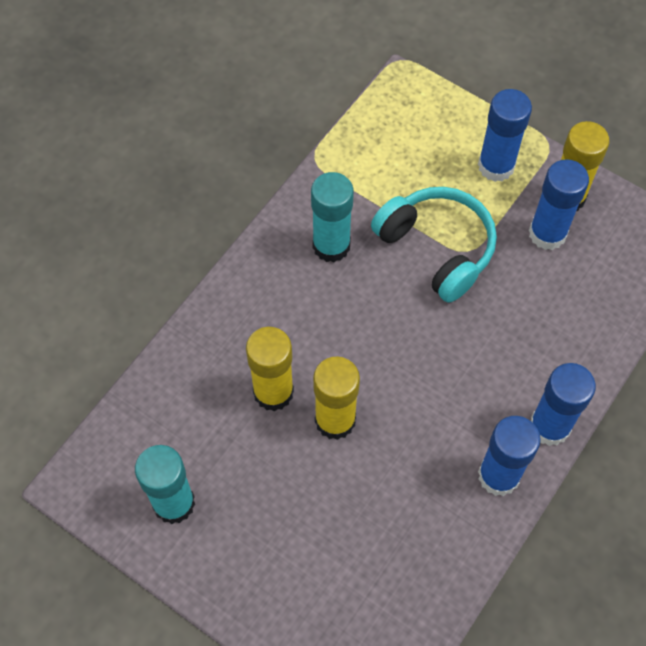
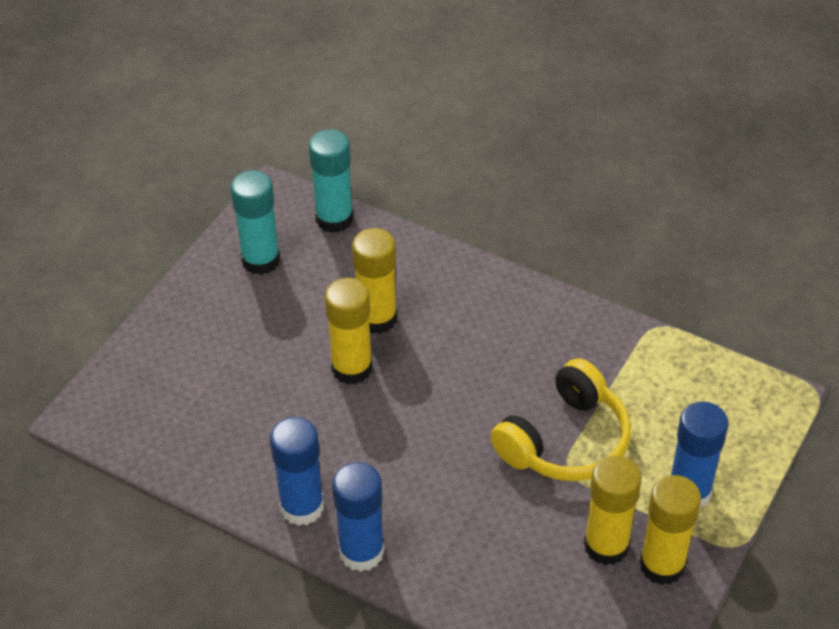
camera: 85 degrees right, 15 degrees down
(331, 245) = (550, 349): turquoise glue stick -> turquoise glue stick (334, 219)
(437, 248) = (565, 441): turquoise headphones -> yellow headphones
(547, 233) = (606, 546): blue glue stick -> yellow glue stick

